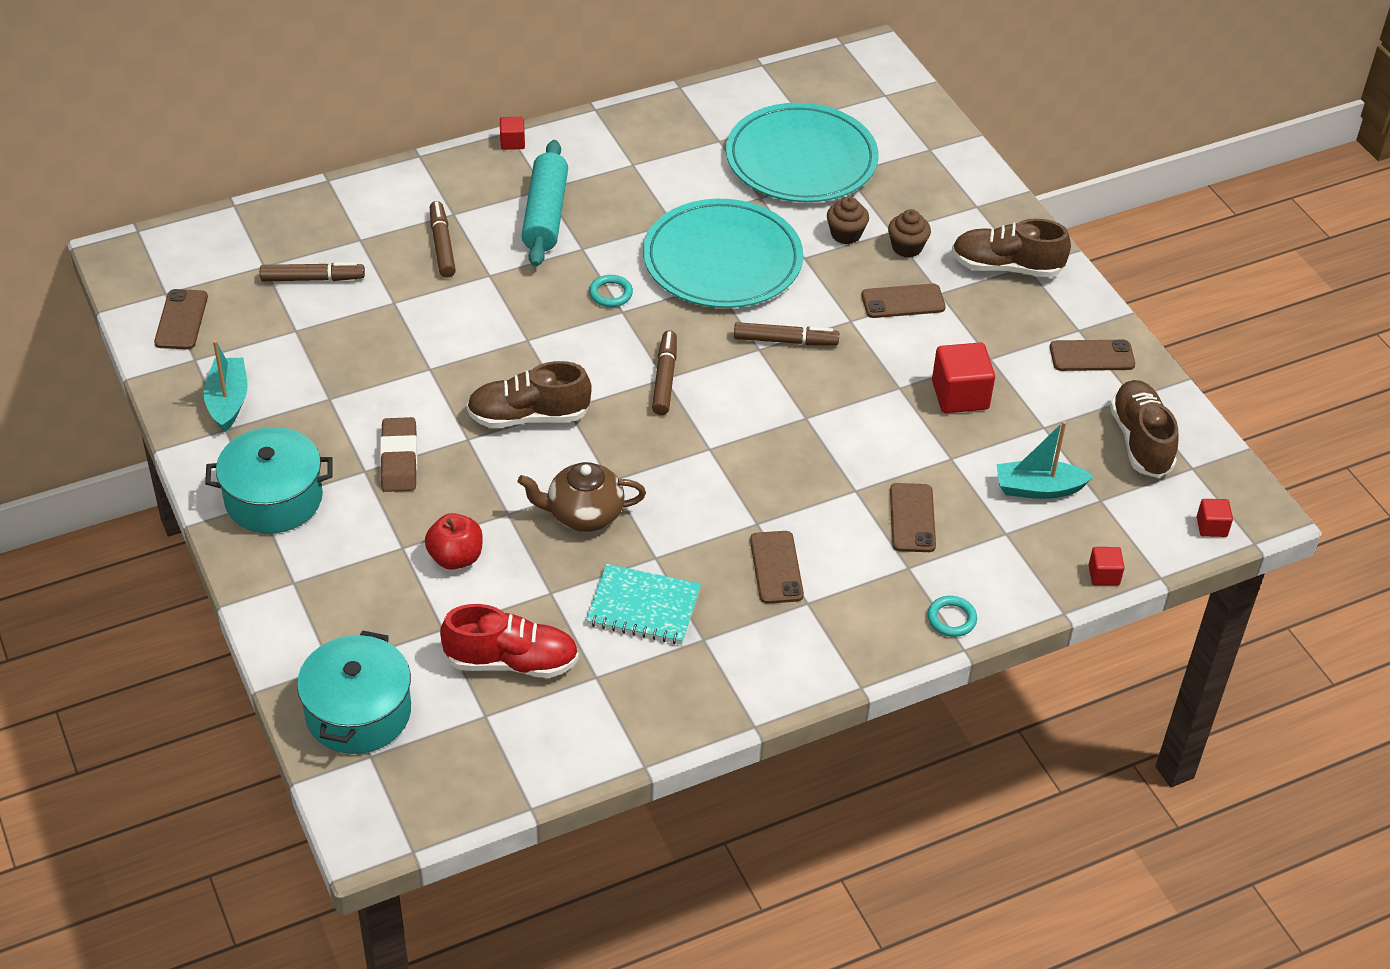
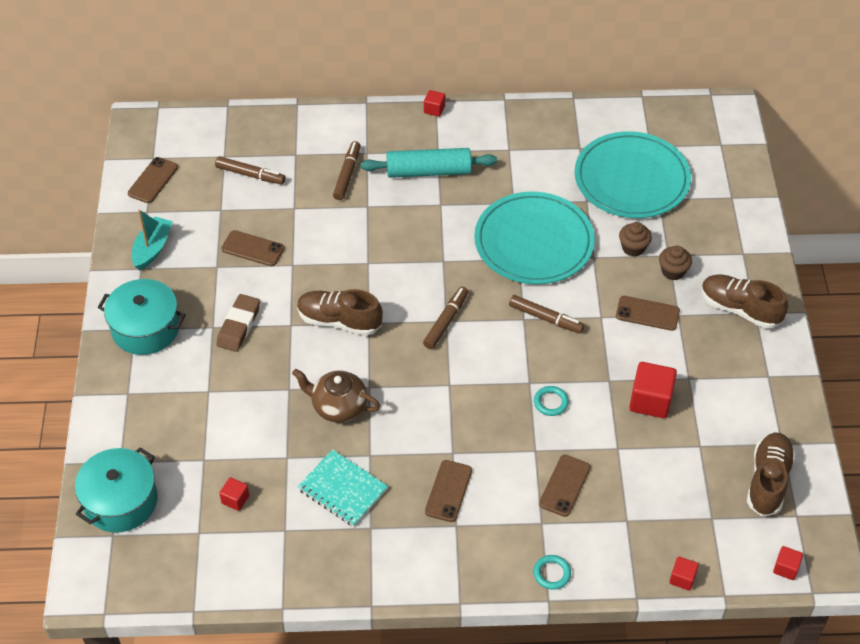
camera: 25 degrees right, 5 degrees up
(455, 558) = (238, 410): red apple -> none
(511, 662) = (235, 499): red shoe -> red cube
(545, 215) = (428, 171): turquoise rolling pin -> turquoise rolling pin turned 60 degrees clockwise
(610, 294) = (442, 245): turquoise ring -> turquoise ring (551, 402)
(1038, 488) = (670, 493): turquoise boat -> none
(1092, 356) = (767, 400): brown phone -> brown phone (253, 248)

